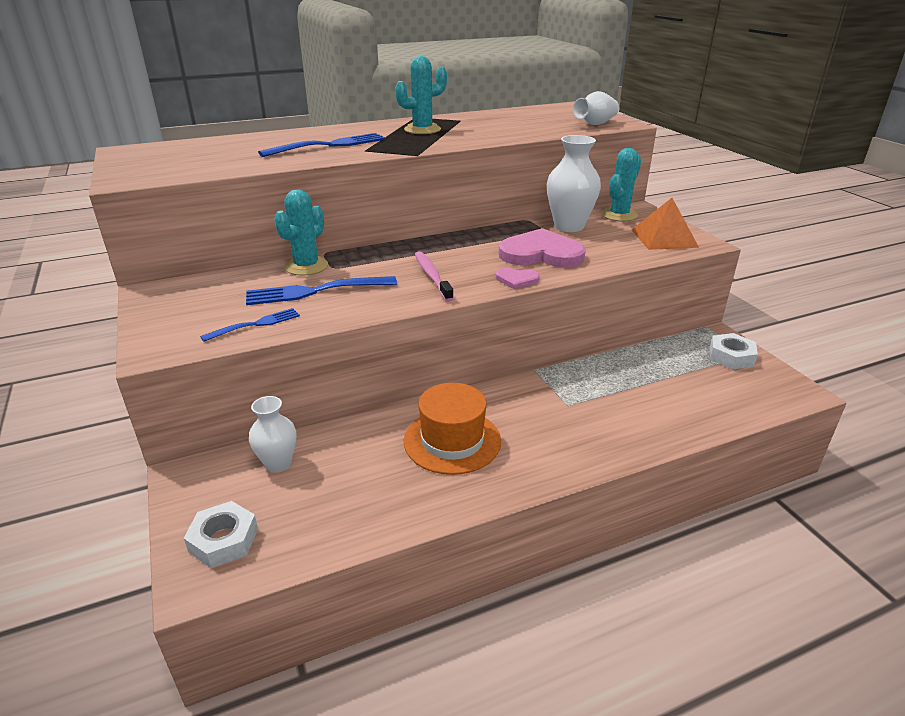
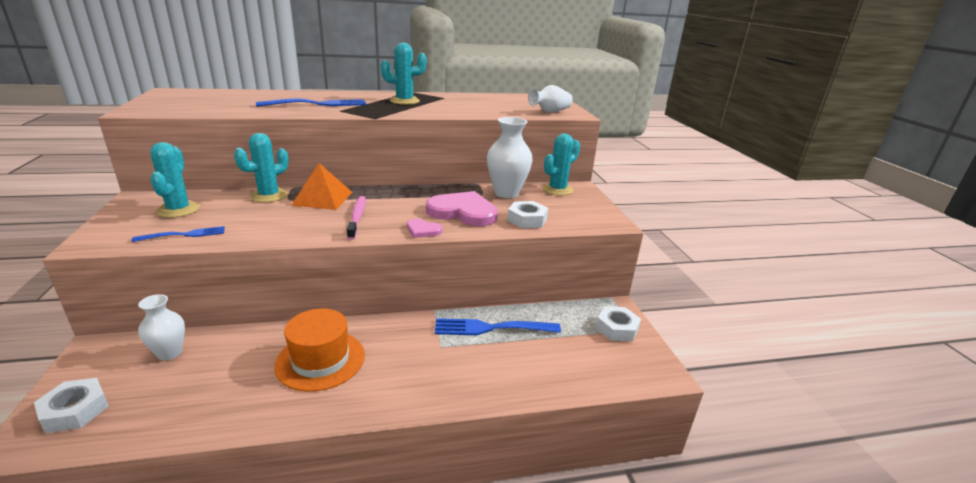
camera: 10 degrees right, 5 degrees down
(217, 298) = (178, 210): none -> turquoise cactus
(316, 291) = (256, 215): blue fork -> blue fork (492, 328)
(615, 252) = (527, 219): none -> white nut
(664, 238) = (580, 214): orange pyramid -> orange pyramid (323, 198)

